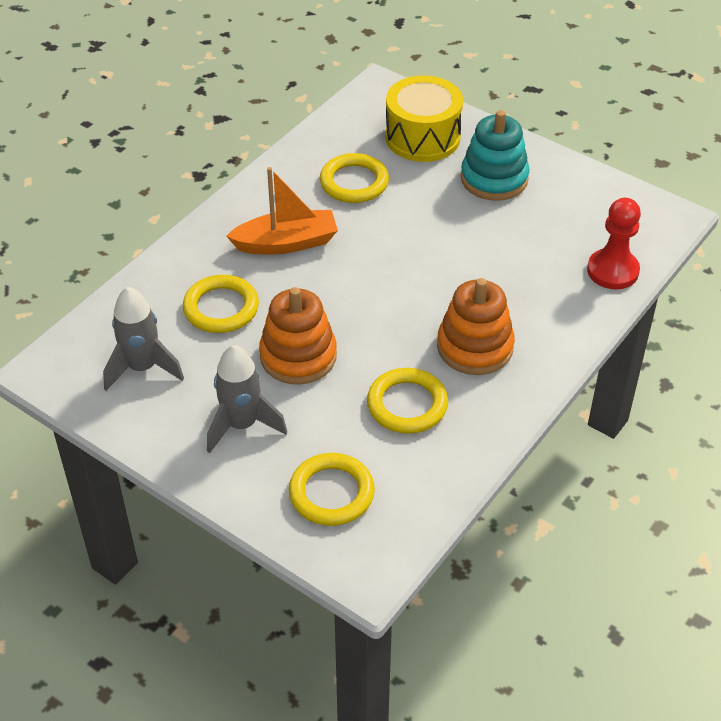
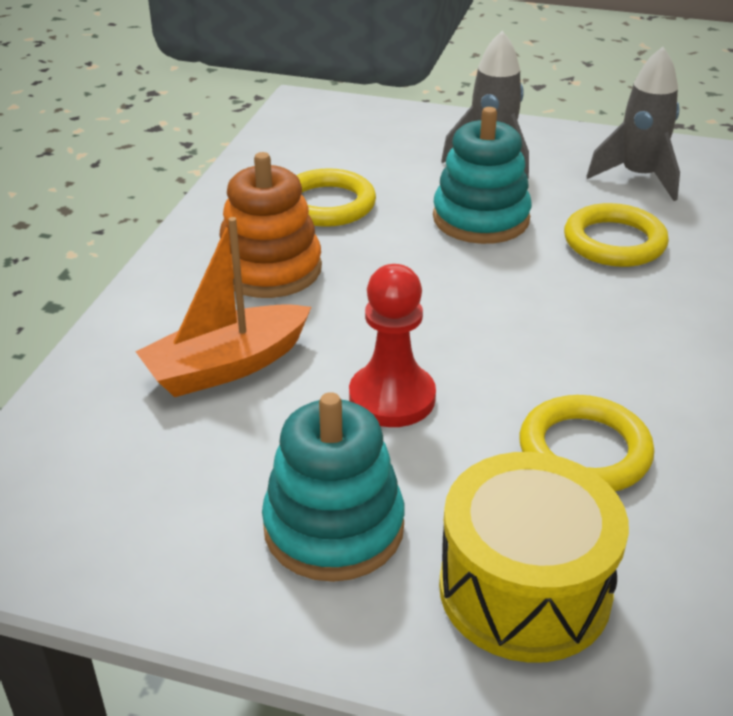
camera: 160 degrees right, 10 degrees down
(286, 243) = (606, 331): orange boat -> orange boat (226, 366)
(298, 356) = (481, 219): orange stacking toy -> turquoise stacking toy
(331, 493) = (366, 135): yellow ring -> none
(612, 271) = (81, 407): red pawn -> red pawn (392, 398)

